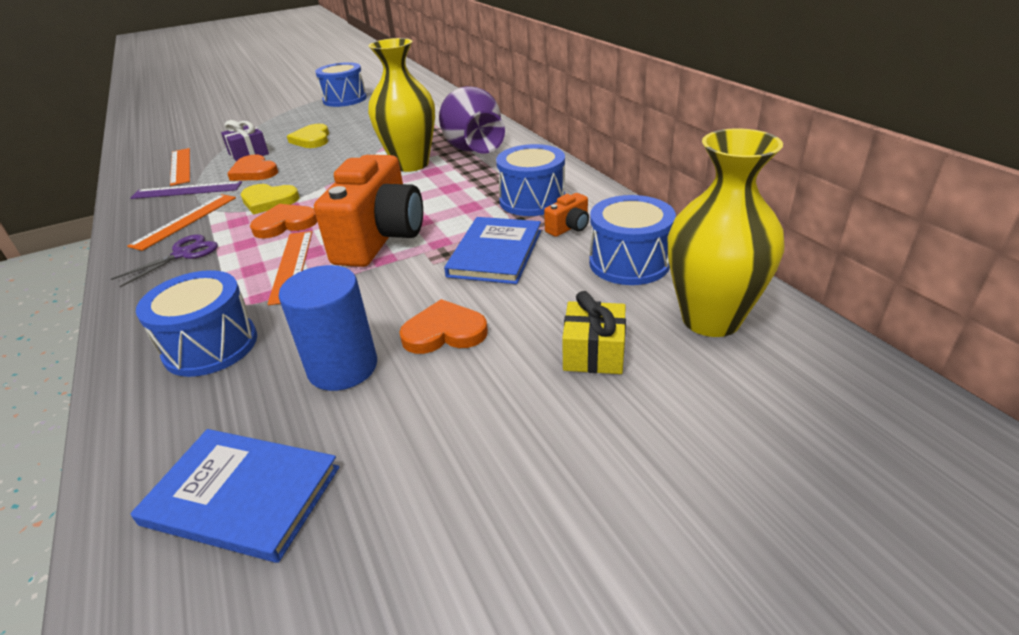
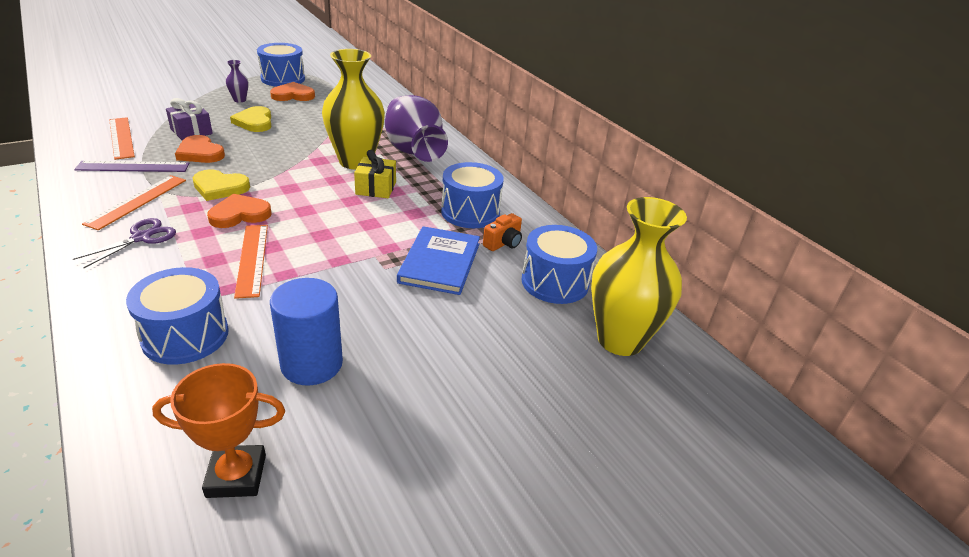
camera: 10 degrees left, 0 degrees up
(242, 495) = (236, 476): blue book -> orange trophy
(300, 122) = (239, 100): none -> purple vase
(380, 238) = (333, 238): orange camera -> none
(444, 332) = (399, 336): orange heart -> orange heart (293, 95)
(594, 353) = (526, 364): yellow gift -> yellow gift (376, 188)

